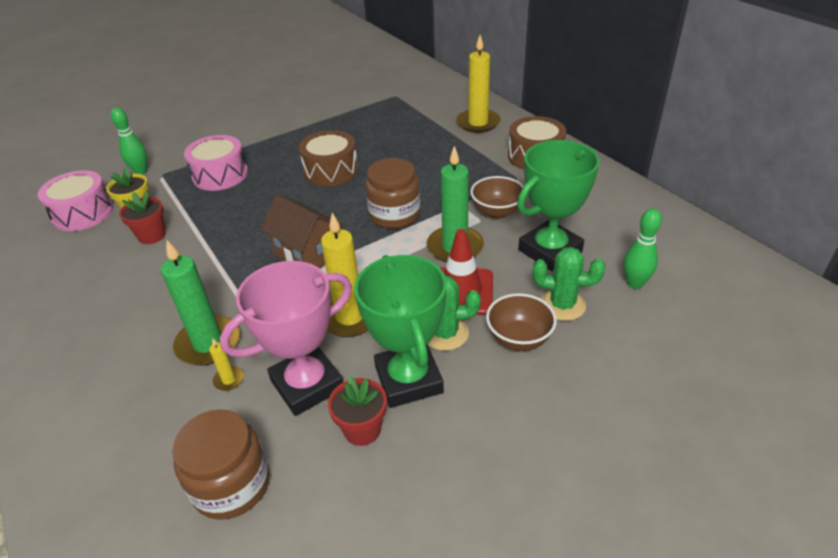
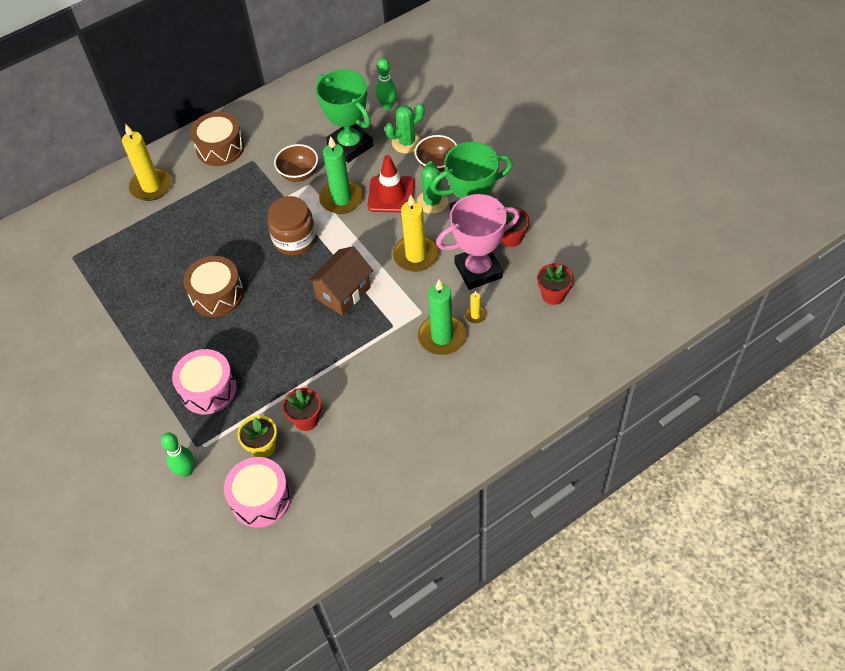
camera: 90 degrees left, 15 degrees up
(231, 484) = (553, 295): brown jar -> red flower pot
(307, 385) = (478, 270): pink trophy -> pink trophy turned 75 degrees counterclockwise
(562, 305) = (406, 142): green cactus -> green cactus turned 45 degrees clockwise

